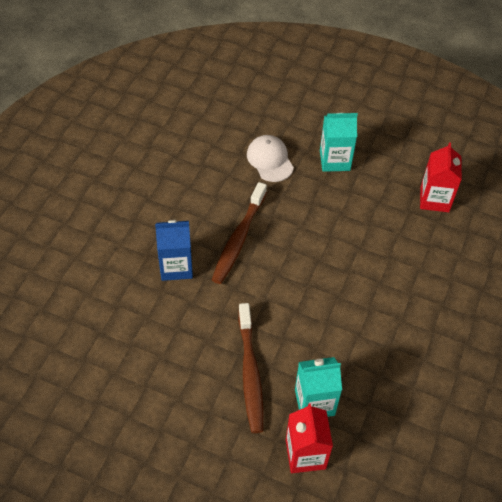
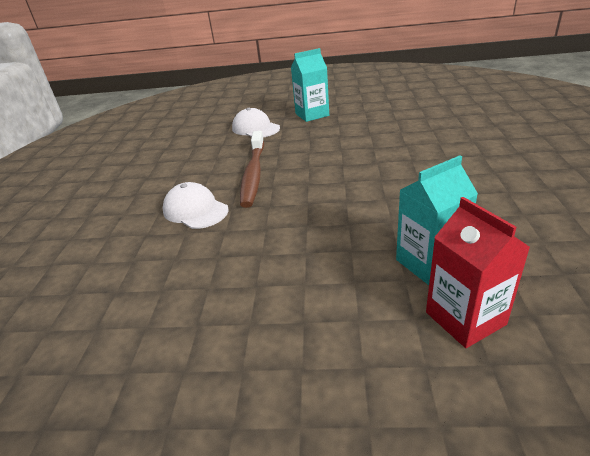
camera: 15 degrees left, 20 degrees down
(176, 266) = (195, 210): blue carton -> white cap
(250, 373) = (331, 264): brown toothbrush -> none
(434, 199) = (411, 109): red carton -> none

